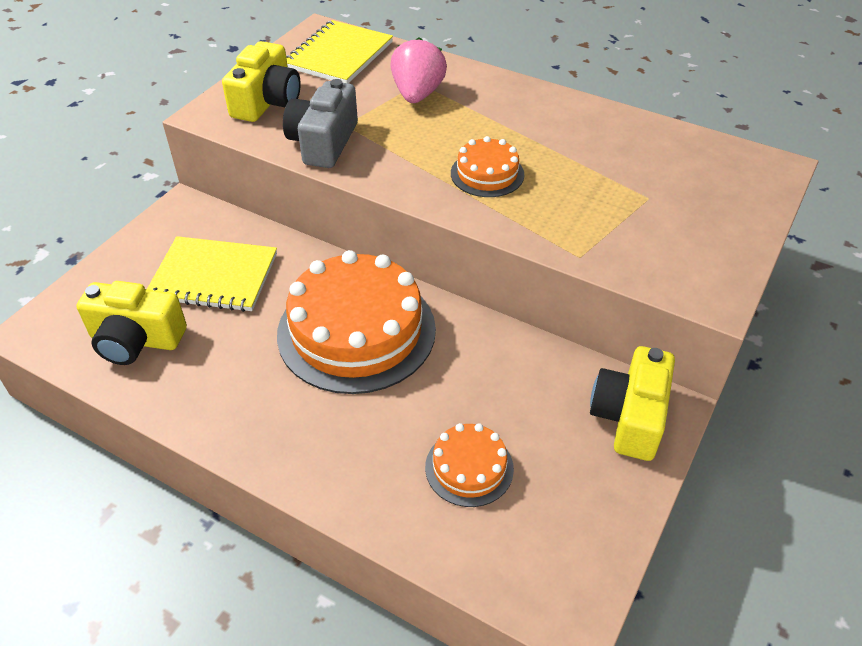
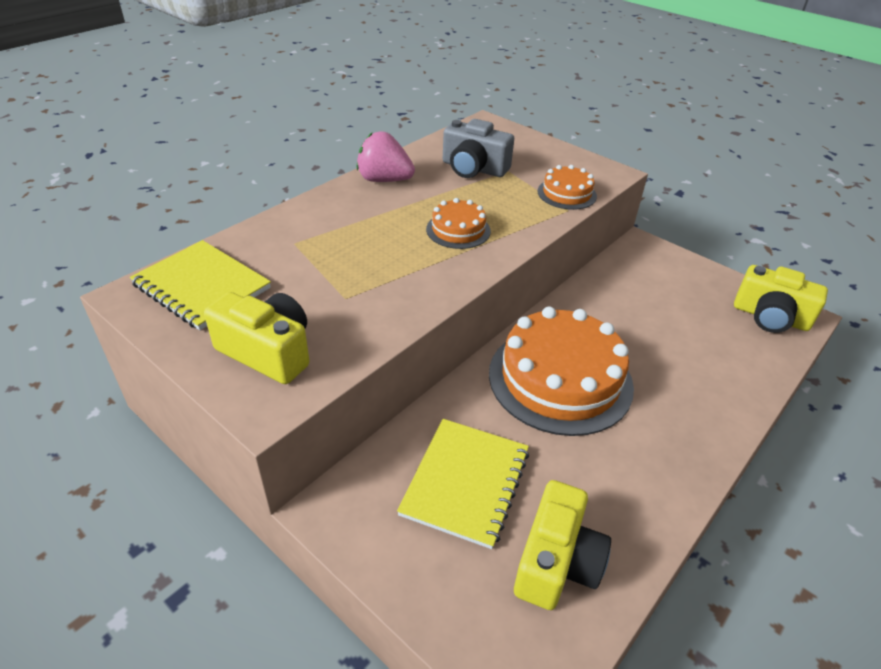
camera: 80 degrees left, 5 degrees down
(323, 142) = (372, 316): grey camera -> grey camera (473, 168)
(417, 94) = (315, 246): pink strawberry -> pink strawberry (384, 180)
(469, 467) = (700, 338): orange cake -> orange cake (566, 193)
(629, 417) = (650, 260): yellow camera -> yellow camera (770, 317)

